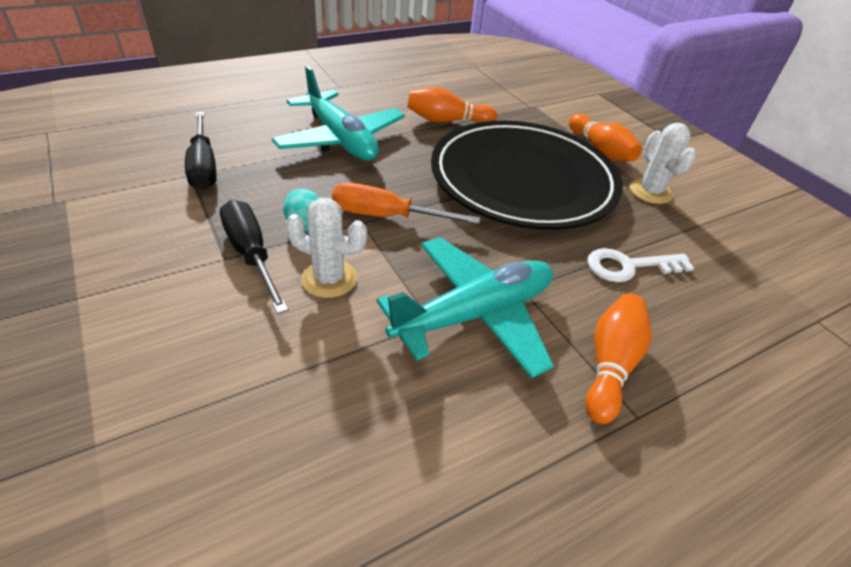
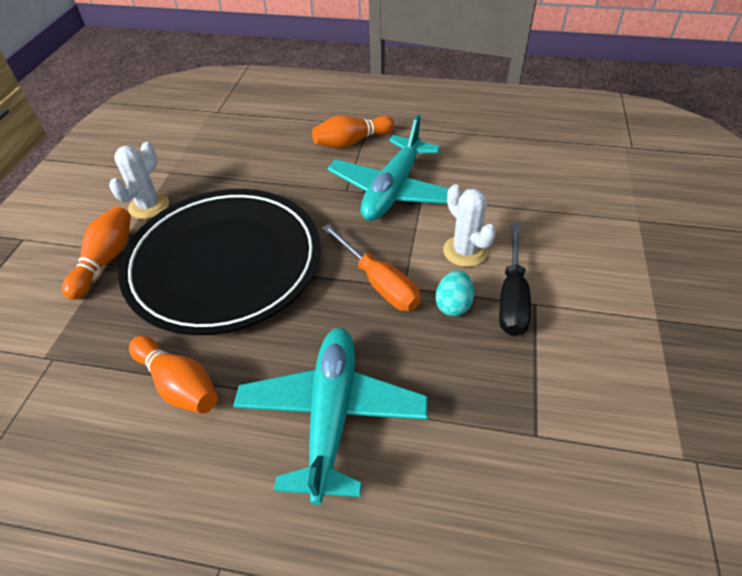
camera: 135 degrees left, 5 degrees up
(204, 166) = (516, 444): black screwdriver -> none
(474, 314) = (392, 190): turquoise plane -> turquoise plane turned 75 degrees counterclockwise
(628, 266) = (263, 172): white key -> none

